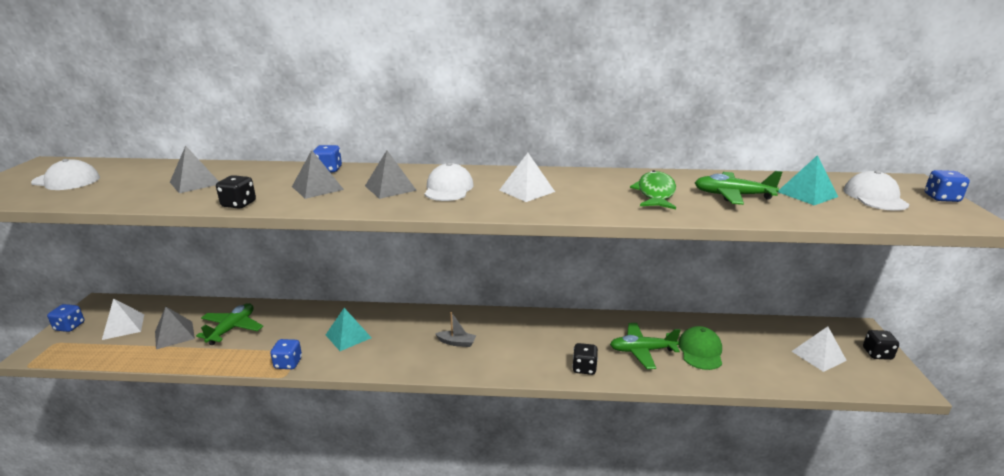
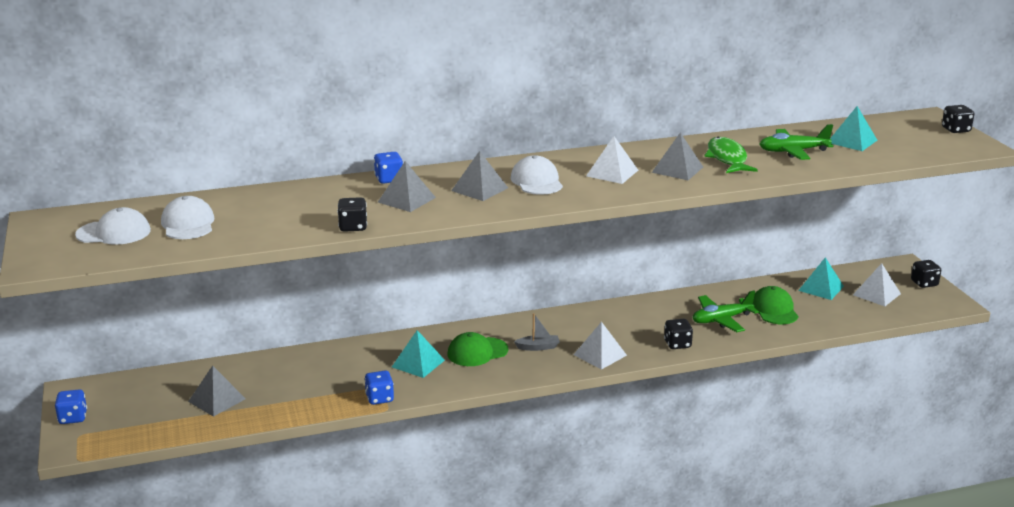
camera: 20 degrees left, 0 degrees up
(123, 326) = (142, 405): white pyramid -> white pyramid (600, 355)
(195, 183) = (267, 214): grey pyramid -> grey pyramid (677, 169)
(232, 328) = (278, 382): green plane -> none
(403, 336) = (477, 352): none -> green cap
(759, 337) = (821, 288): none -> turquoise pyramid
(875, 197) = (905, 136): white cap -> white cap (188, 224)
(941, 198) = (956, 130): blue dice -> black dice

